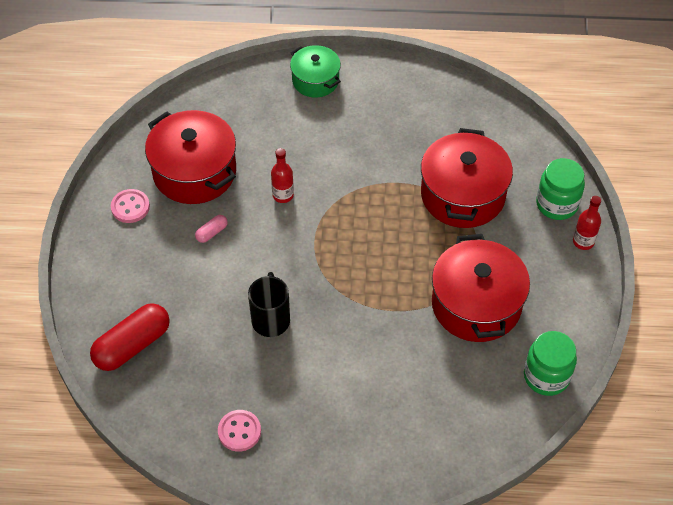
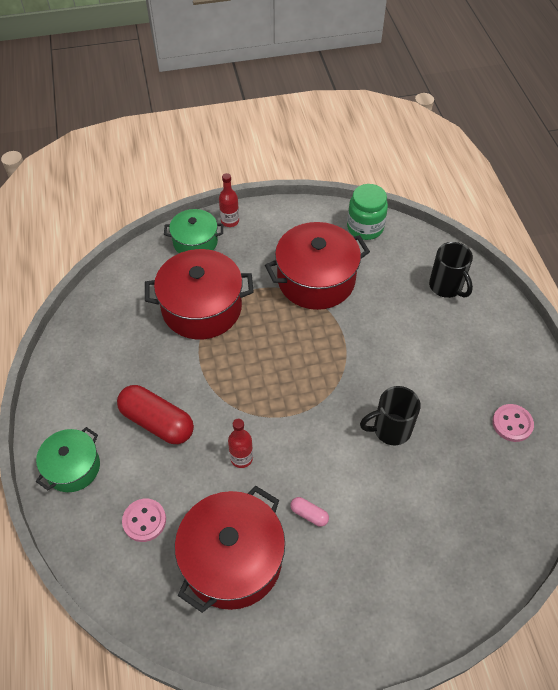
camera: 105 degrees left, 0 degrees up
(130, 207) = (301, 617): pink button -> pink button (144, 521)
(132, 345) = (471, 549): red capsule -> red capsule (157, 422)
(434, 434) = (446, 287): none -> black mug
(557, 204) = (195, 242): green jar -> green pot

